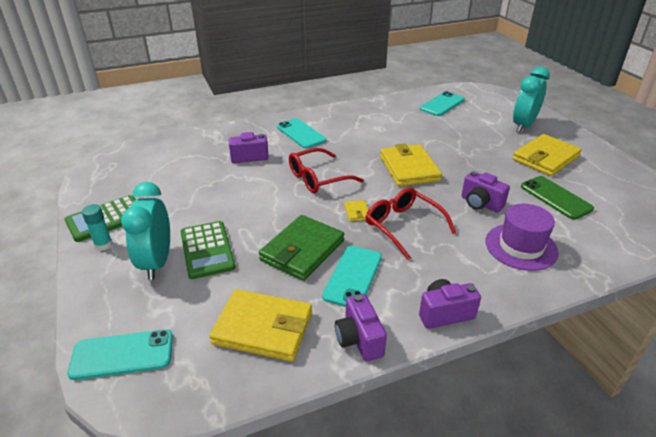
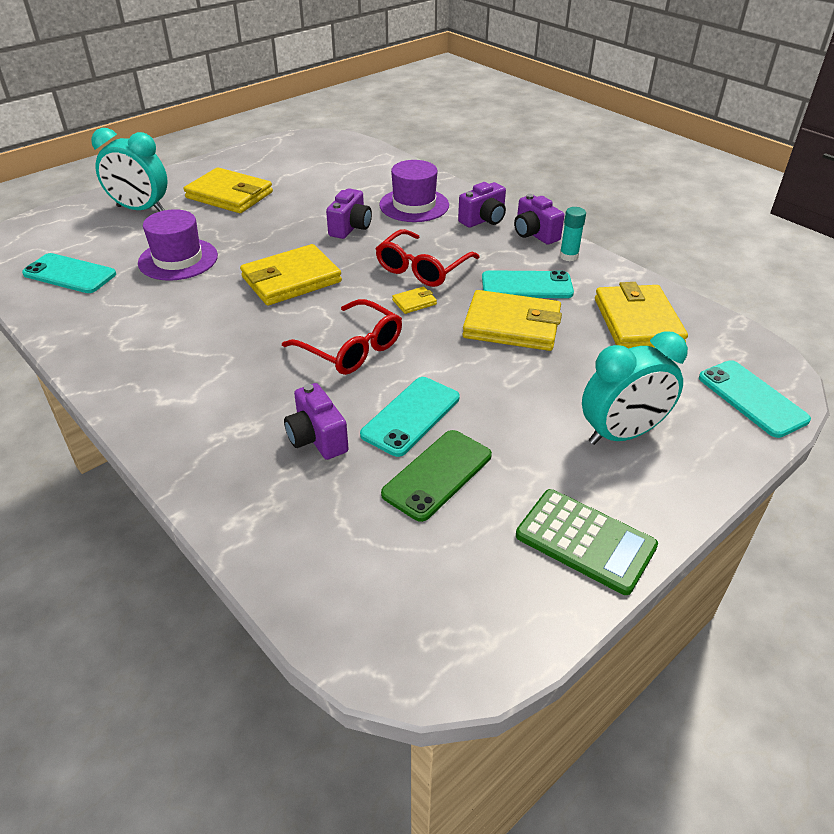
camera: 110 degrees left, 5 degrees up
(103, 245) = (636, 508): turquoise glue stick -> turquoise glue stick (568, 256)
(207, 250) = (566, 399): green calculator -> none
(301, 134) = (212, 400): turquoise phone -> turquoise phone (410, 416)
(302, 250) = (512, 325): green wallet -> yellow wallet
(359, 339) = (600, 269): purple camera -> purple camera (483, 220)
(449, 134) = (178, 259): none -> purple hat
(555, 197) = (316, 190): green phone -> green phone (437, 474)

